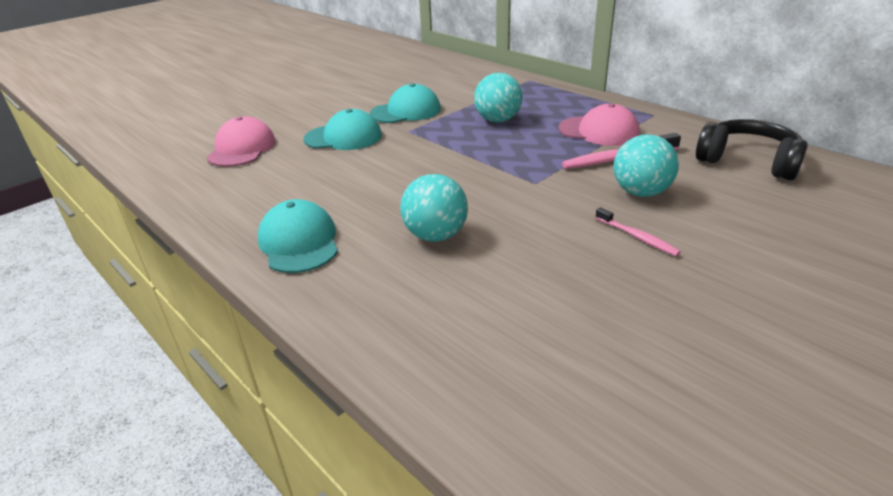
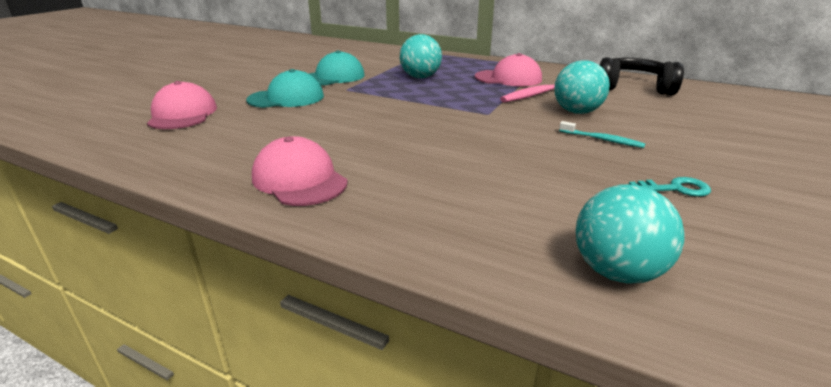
camera: 20 degrees left, 5 degrees down
(299, 242) = (299, 179): turquoise cap -> pink cap
(435, 235) = (433, 158): turquoise ball -> turquoise ball (617, 272)
(637, 237) = (602, 140): pink toothbrush -> turquoise toothbrush
(665, 317) = (676, 189): none -> turquoise key

